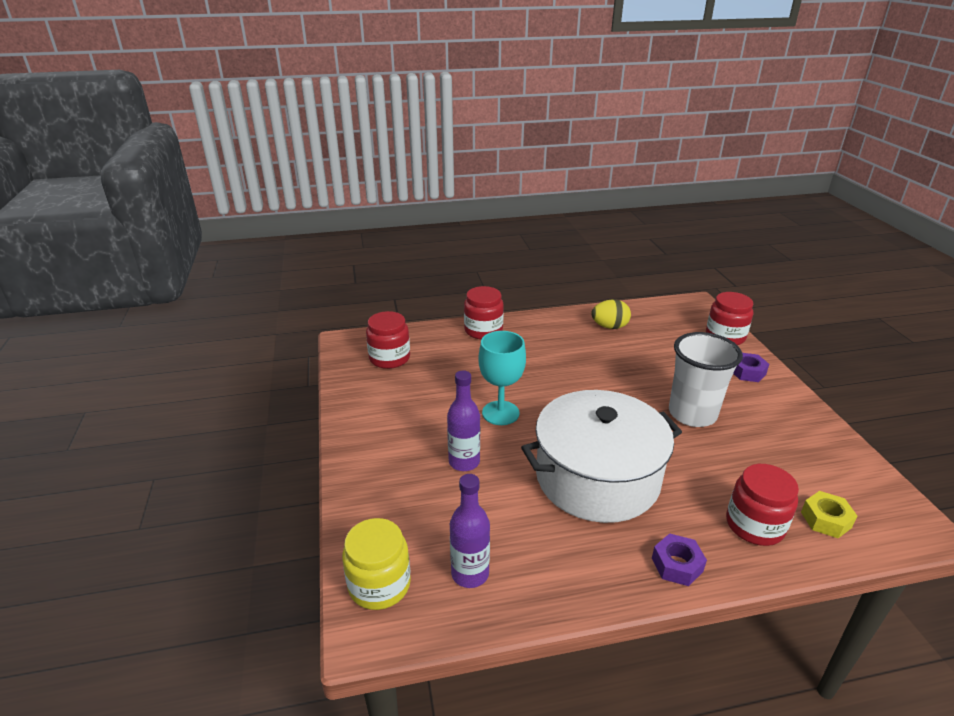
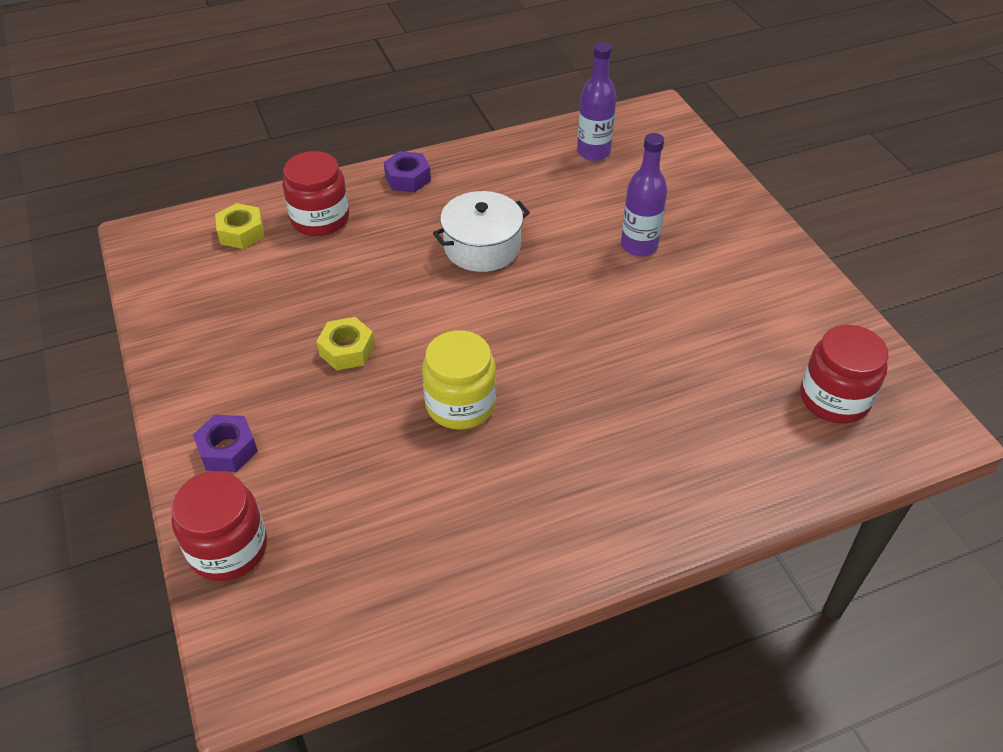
camera: 170 degrees right, 15 degrees up
(379, 584) = (667, 137): yellow jar -> yellow jar (460, 404)
(483, 330) = (707, 496): red jar -> none
(500, 413) = (617, 317): turquoise goblet -> none
(597, 477) = (482, 247): white pot -> white pot, size x0.54
(609, 327) = (460, 547): yellow egg -> none
(692, 414) = (347, 350): white cup -> yellow nut

